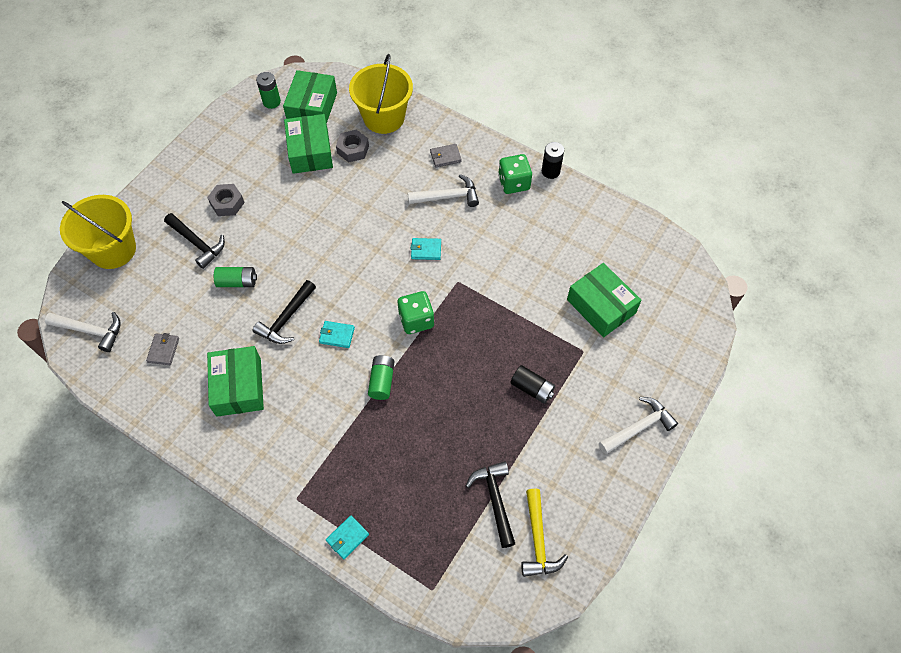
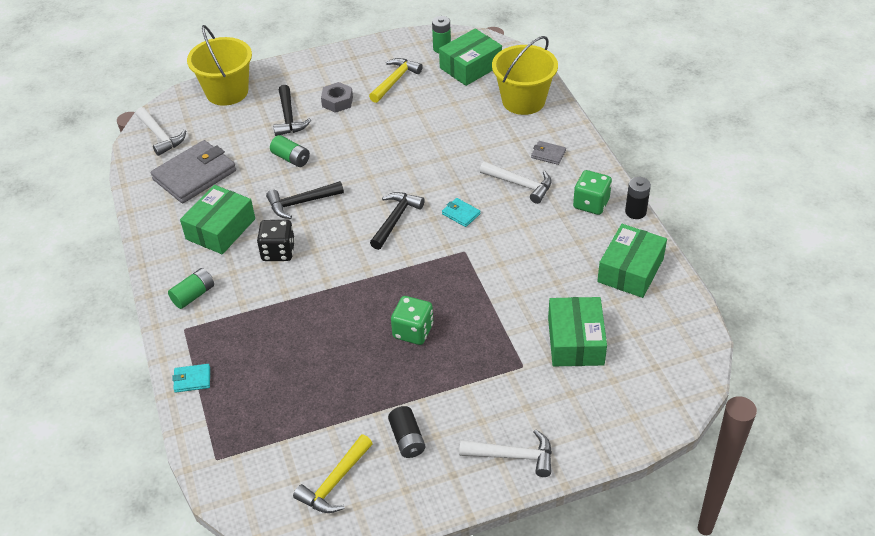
camera: 40 degrees right, 15 degrees down
(163, 350) = (194, 175): grey wallet -> grey wallet, size x2.27
(259, 155) = (395, 80): none -> yellow hammer
(309, 376) = (278, 252): none -> black dice
(310, 151) = (437, 97): green box -> green box (630, 270)
(337, 335) = (327, 235): turquoise wallet -> none
(353, 149) = (473, 111): grey nut -> none
(382, 381) = (329, 287): green battery -> green battery (193, 295)
(416, 320) = (401, 260): green dice -> green dice (413, 331)
(495, 499) = (330, 428): black hammer -> black hammer (395, 219)
(532, 388) = (447, 367): black battery -> black battery (407, 439)

